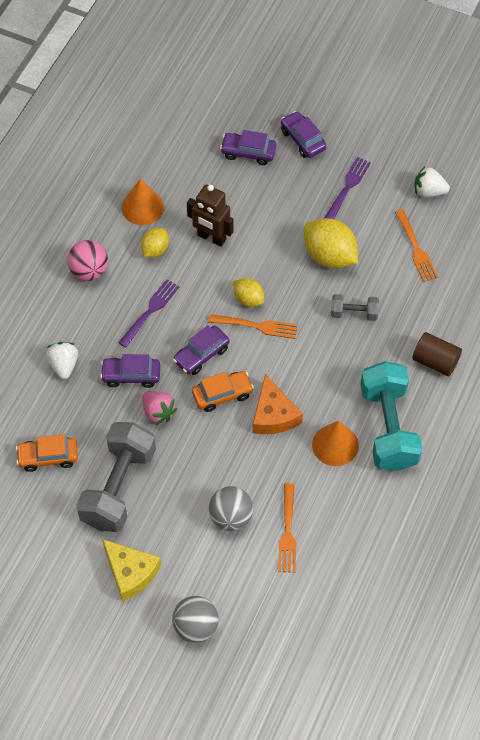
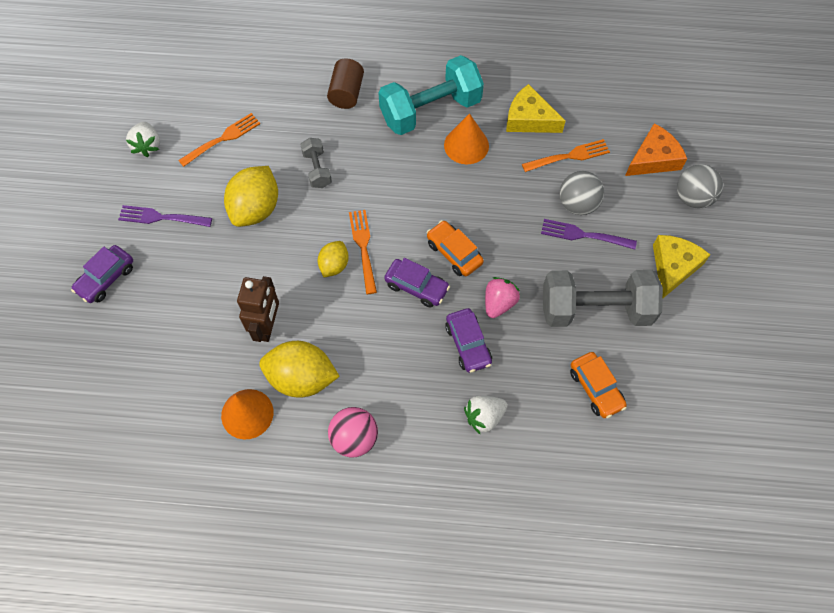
camera: 110 degrees left, 5 degrees up
(150, 311) = (383, 354): purple fork -> purple fork (584, 235)
(155, 250) = (301, 378): yellow lemon -> yellow lemon, size x1.75
(248, 152) = (138, 328): purple car -> none
(273, 415) = (457, 202): orange cheese -> orange cheese (653, 159)
(346, 513) = (529, 119): none -> yellow cheese

